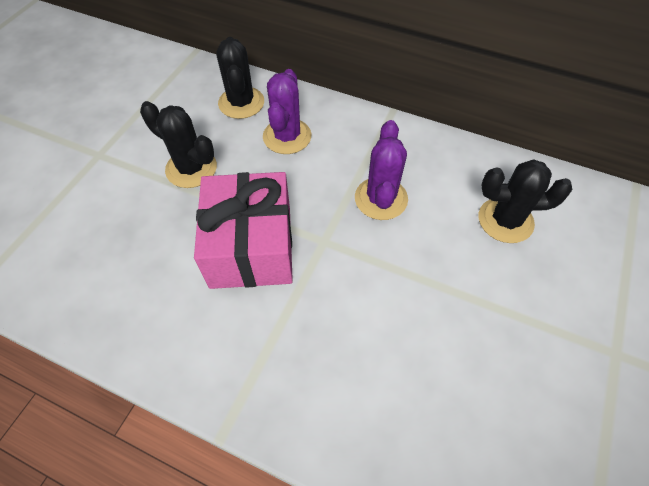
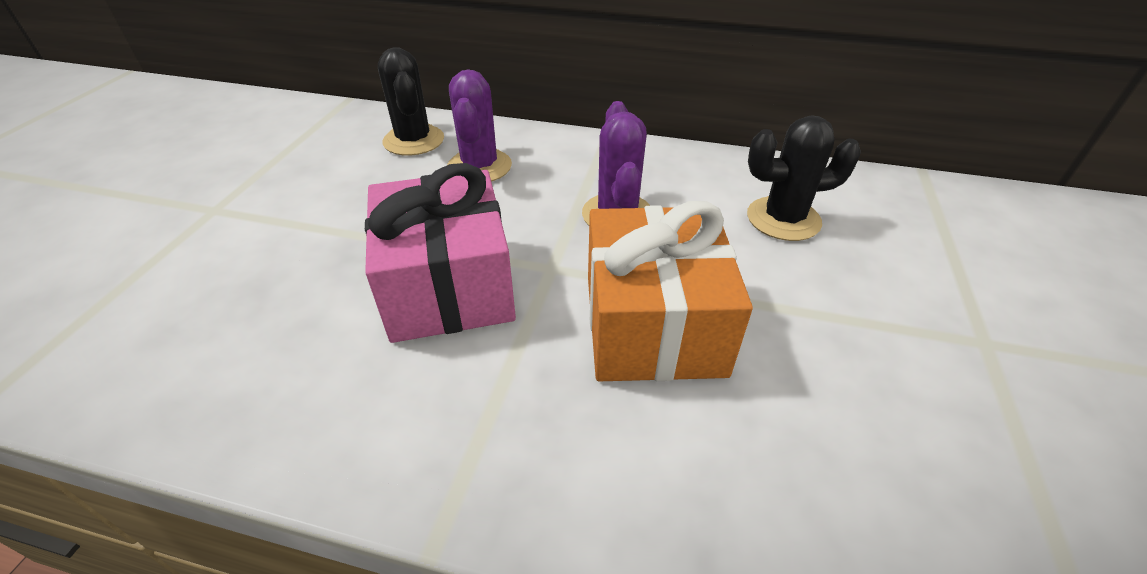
camera: 10 degrees left, 15 degrees down
(191, 168) = (351, 210): black cactus -> none
(384, 301) = (653, 324): none -> orange gift

